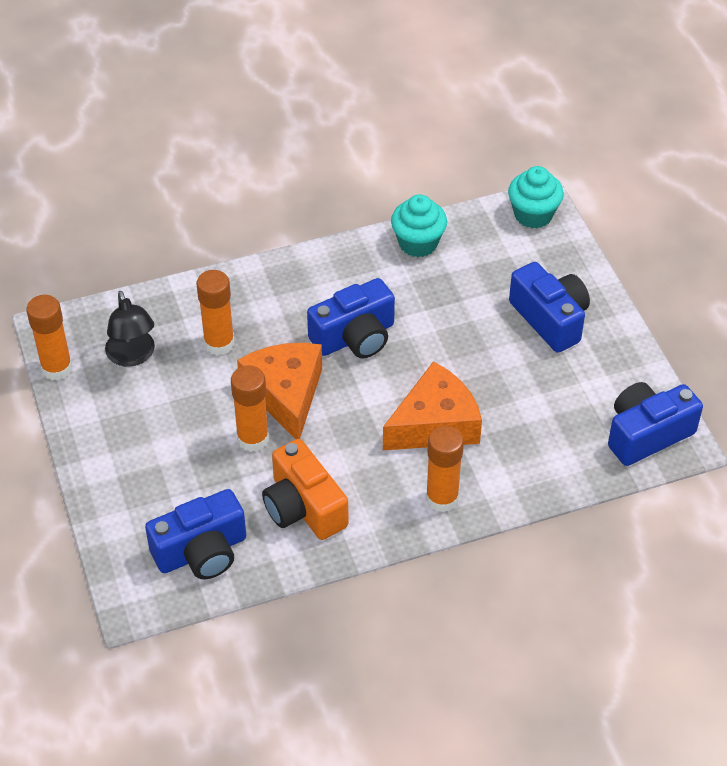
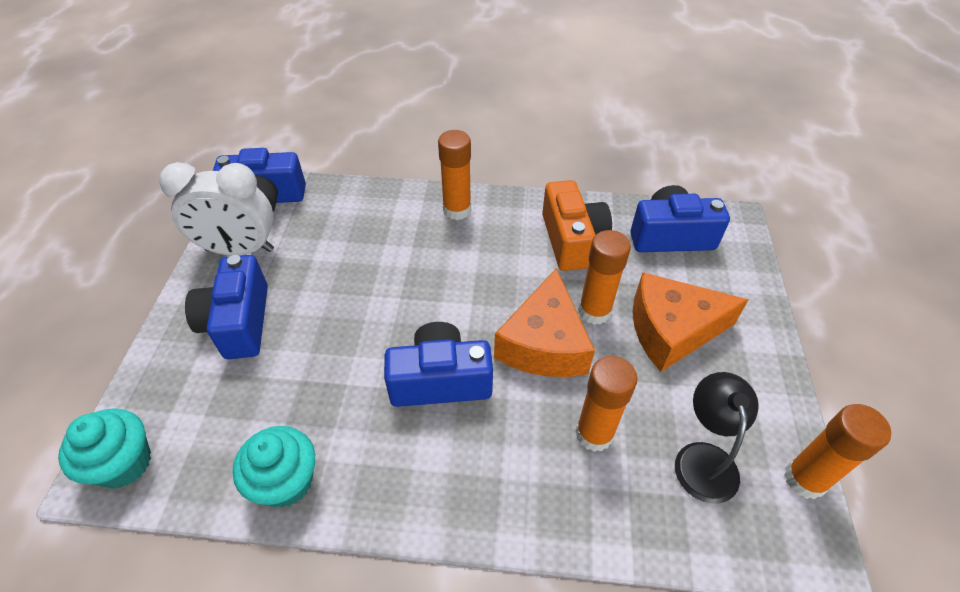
camera: 155 degrees left, 0 degrees up
(435, 424) = (422, 266): orange cheese -> orange cheese (672, 330)
(615, 375) = (239, 250): none -> white clock

